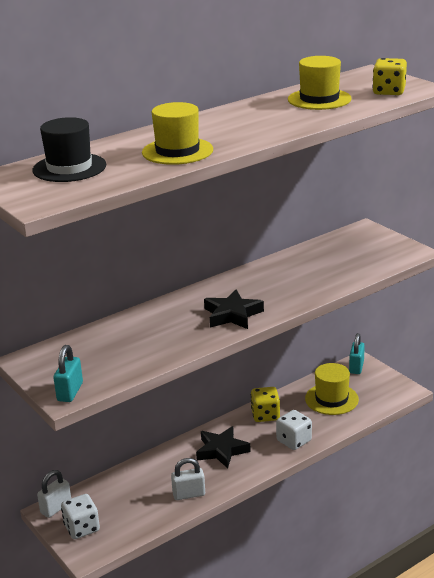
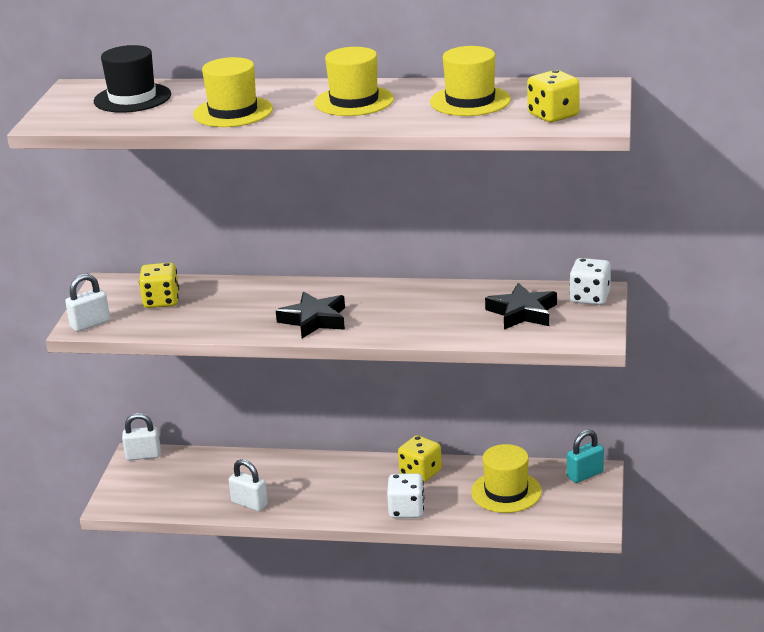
camera: 45 degrees right, 0 degrees up
(70, 392) = (90, 324): turquoise padlock -> white padlock
(82, 528) = (137, 482): white dice -> white dice (590, 298)
(95, 352) = (161, 301): none -> yellow dice
(221, 450) = (333, 483): black star -> black star (522, 312)
(245, 120) = (354, 101): none -> yellow hat

